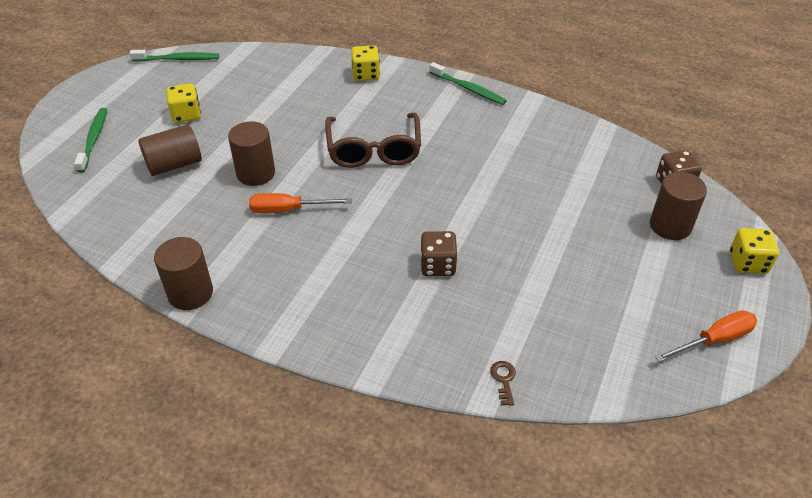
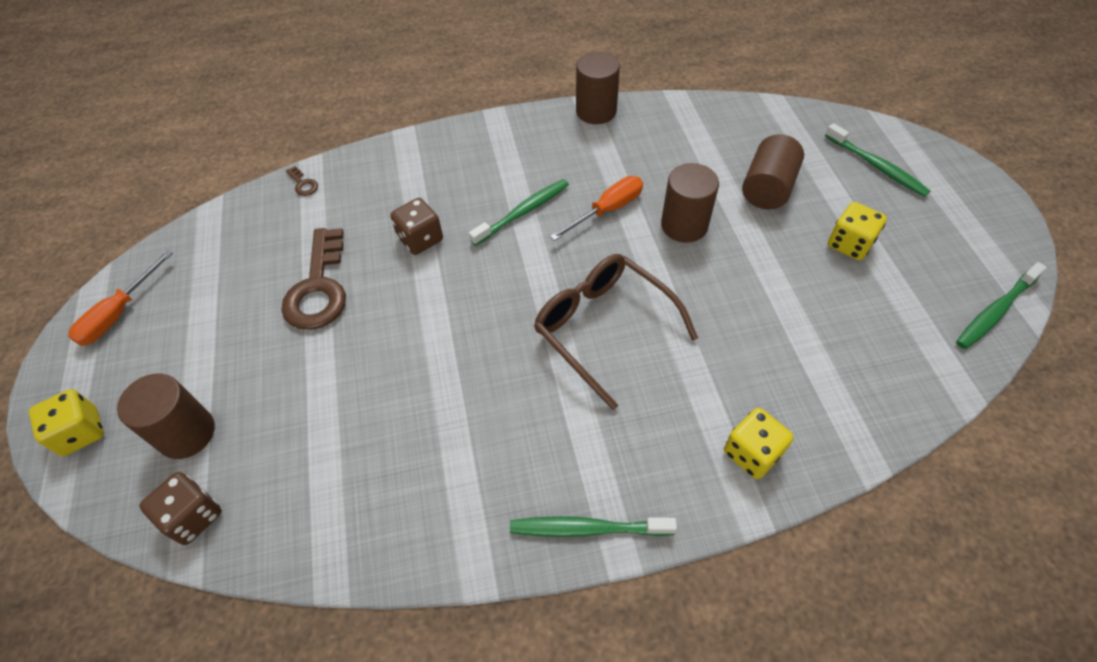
camera: 145 degrees right, 10 degrees up
(346, 242) = (522, 212): none -> green toothbrush
(539, 271) = (319, 288): none -> brown key

